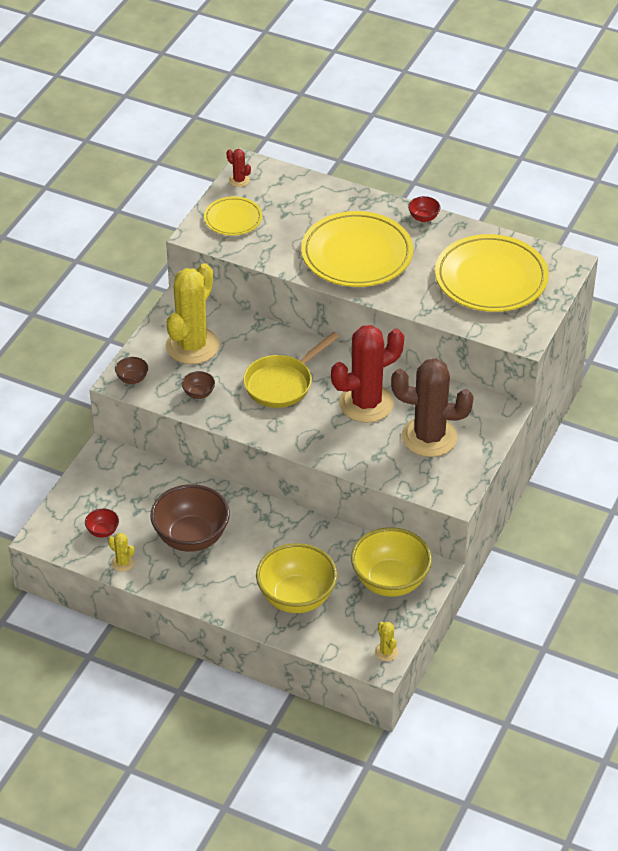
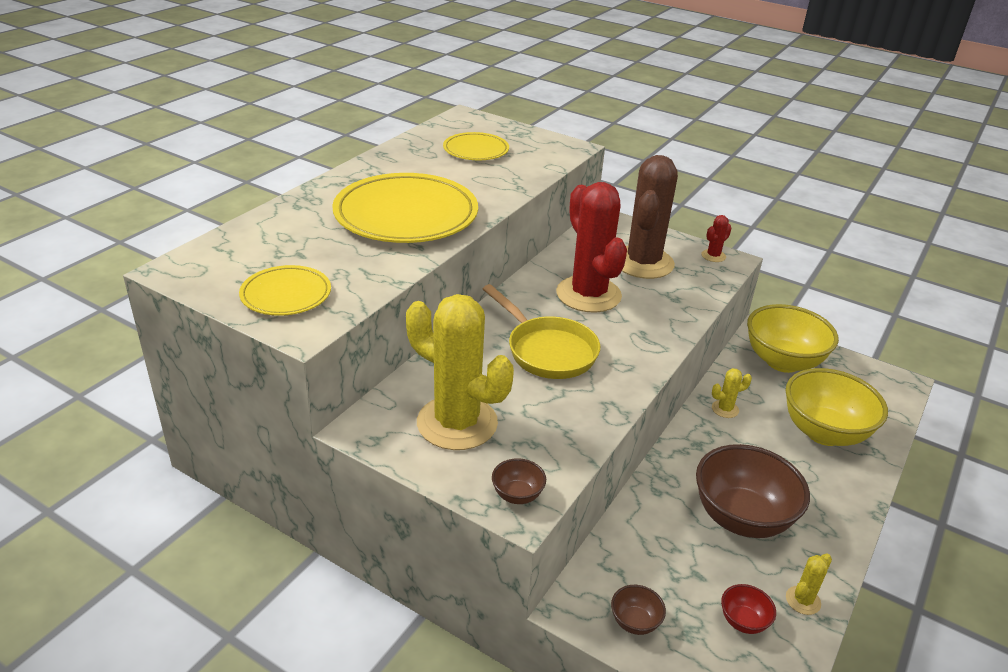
camera: 85 degrees left, 10 degrees down
(198, 393) = (558, 426): brown bowl -> brown bowl (635, 622)
(239, 180) = (200, 281): red cactus -> red cactus (713, 256)
(386, 652) = (882, 376): yellow cactus -> yellow cactus (725, 409)
(423, 218) = (358, 170): red bowl -> none
(491, 278) = (476, 150): yellow plate -> yellow plate, size x0.53

